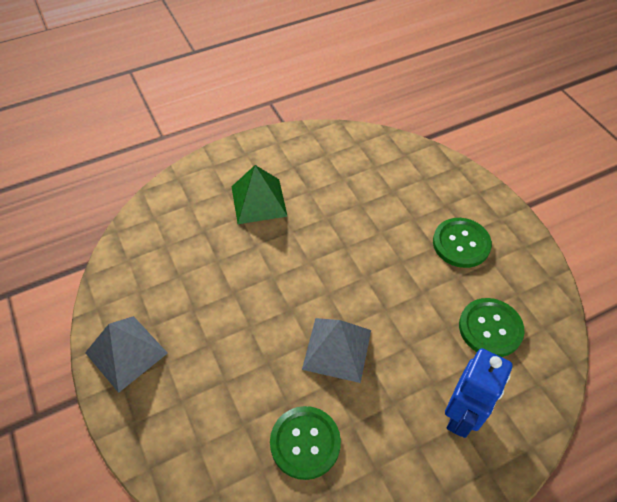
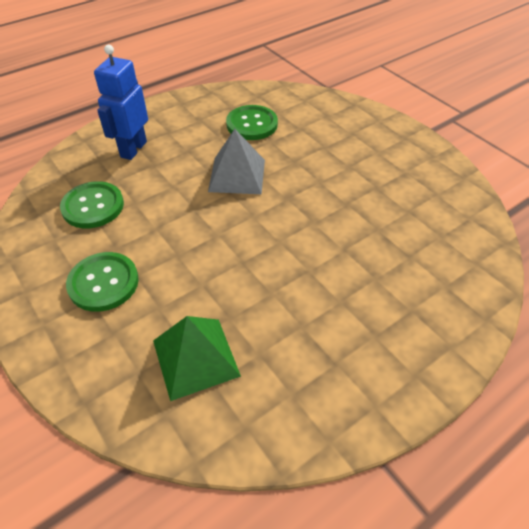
camera: 170 degrees right, 5 degrees down
(126, 352) = (413, 153): grey pyramid -> none
(258, 201) = (363, 301): green pyramid -> green pyramid (195, 357)

